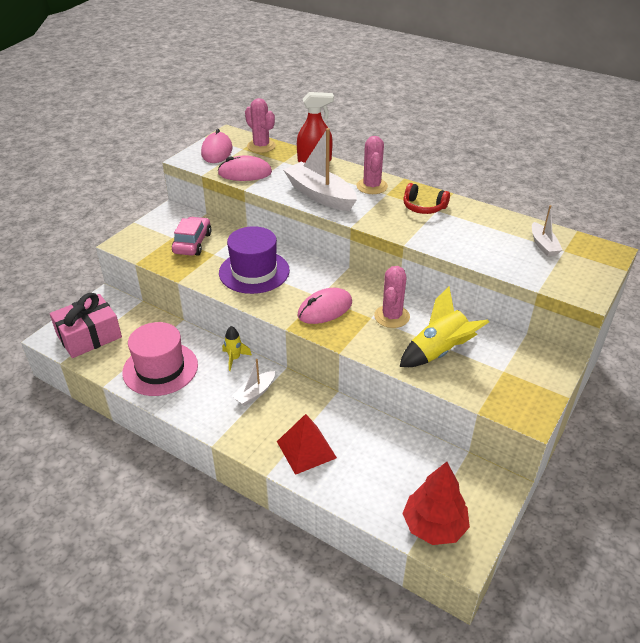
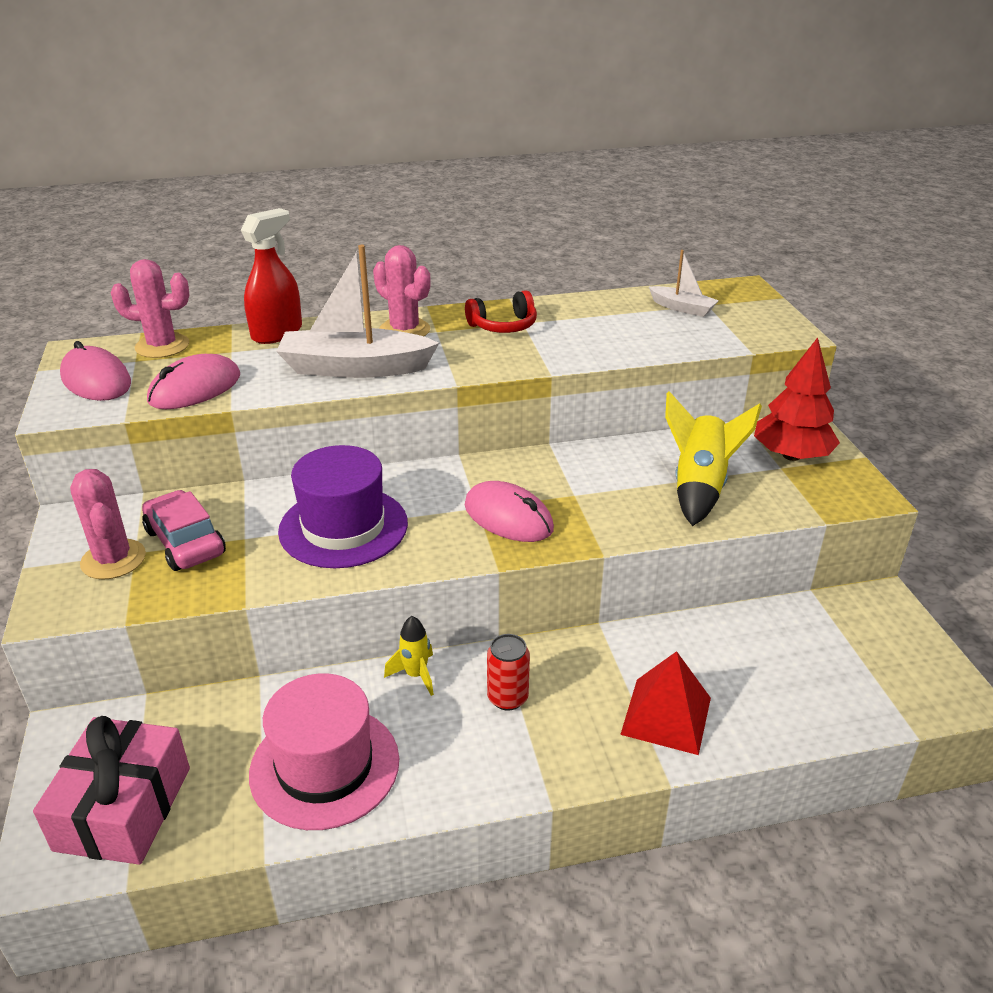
camera: 45 degrees left, 5 degrees down
(255, 393) = (507, 698): white boat -> red can
(325, 309) = (508, 517): pink mouse -> pink mouse turned 60 degrees counterclockwise
(392, 316) = (595, 480): pink cactus -> pink cactus (113, 559)
(434, 526) = (896, 688): red tree -> red tree (791, 455)

